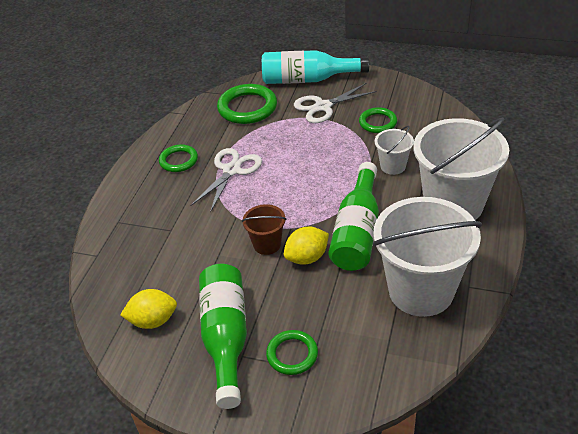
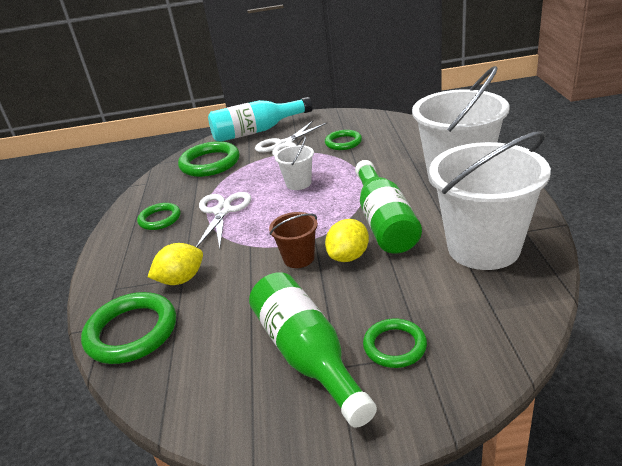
camera: 20 degrees left, 10 degrees down
(114, 268) = (131, 332): none -> green ring
(153, 320) = (208, 368): yellow lemon -> yellow lemon (181, 279)
(393, 166) = (380, 167): white bucket -> white bucket (298, 183)

